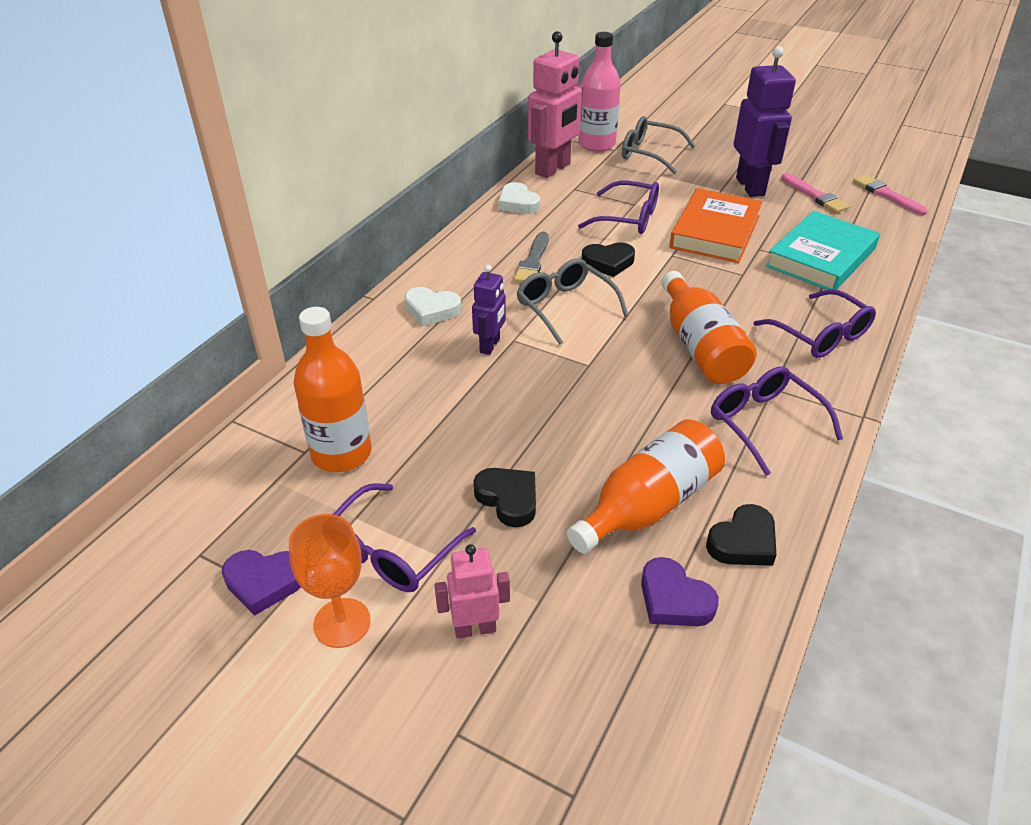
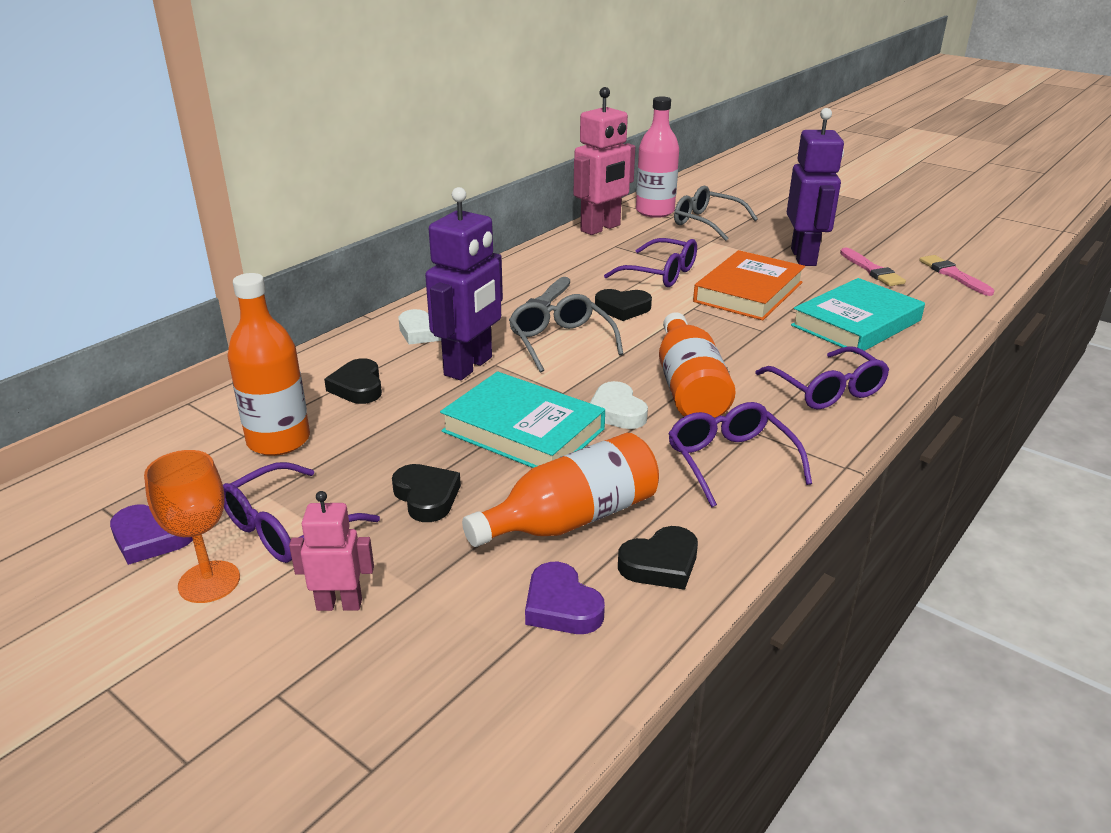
camera: 10 degrees right, 10 degrees down
(393, 382) = (358, 387): none -> black heart
(490, 345) = (469, 366): purple robot -> purple robot, size x1.86
(518, 203) = (552, 253): white heart -> white heart (617, 411)
(568, 412) = (523, 430): none -> turquoise book

